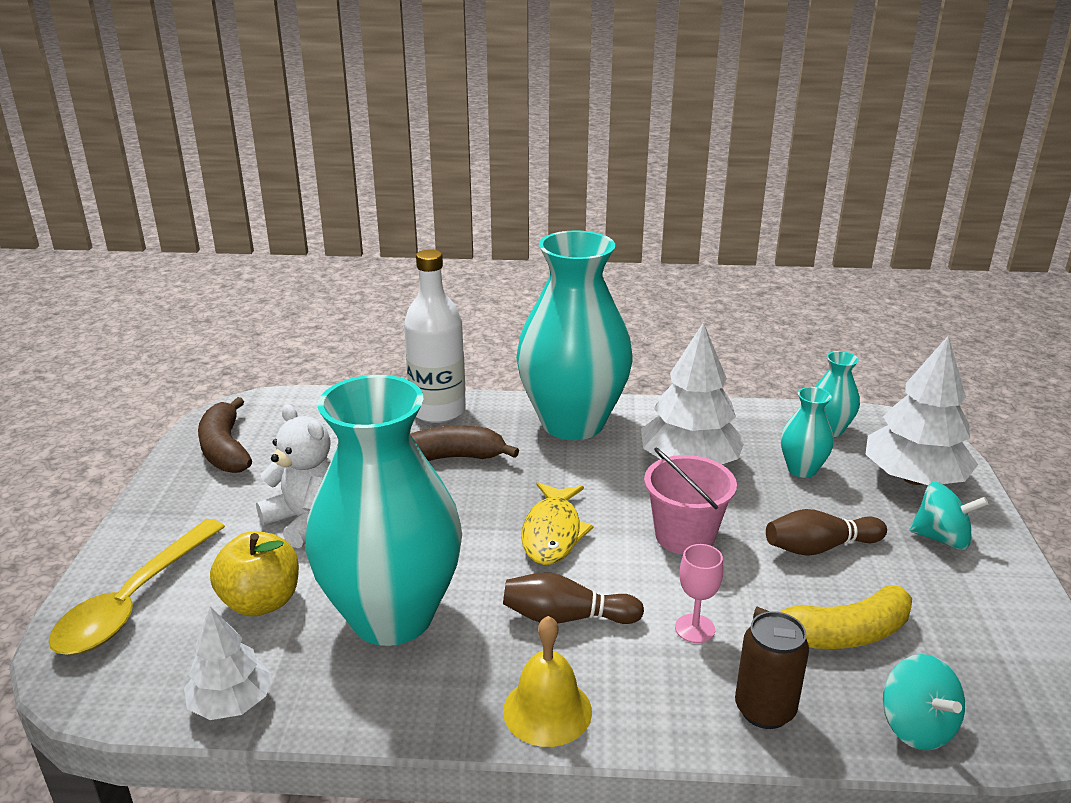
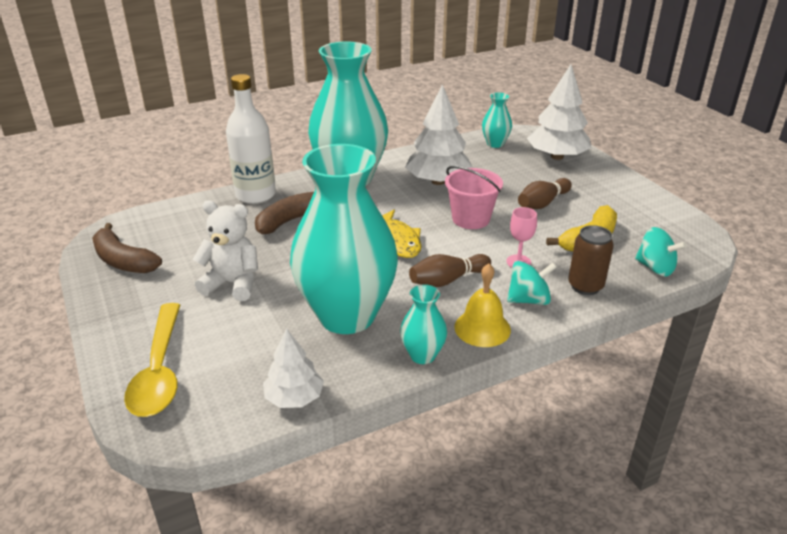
camera: 30 degrees left, 5 degrees up
(261, 602) = (253, 338): yellow apple -> none
(802, 469) = (499, 168): turquoise vase -> turquoise vase (422, 355)
(941, 538) = (593, 181): turquoise spinning top -> turquoise spinning top (528, 300)

